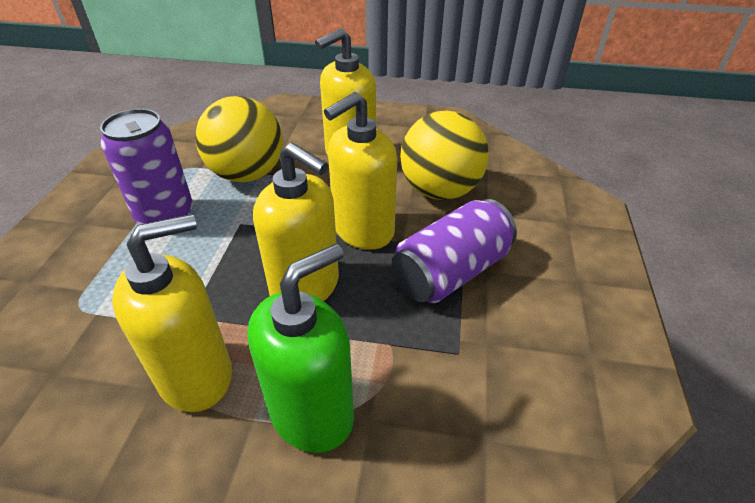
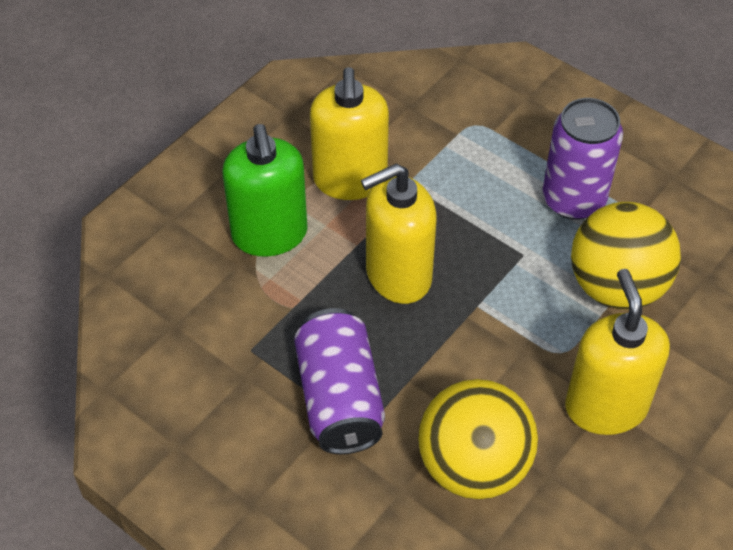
camera: 120 degrees right, 10 degrees up
(363, 230) = (448, 353): yellow soap dispenser -> none

